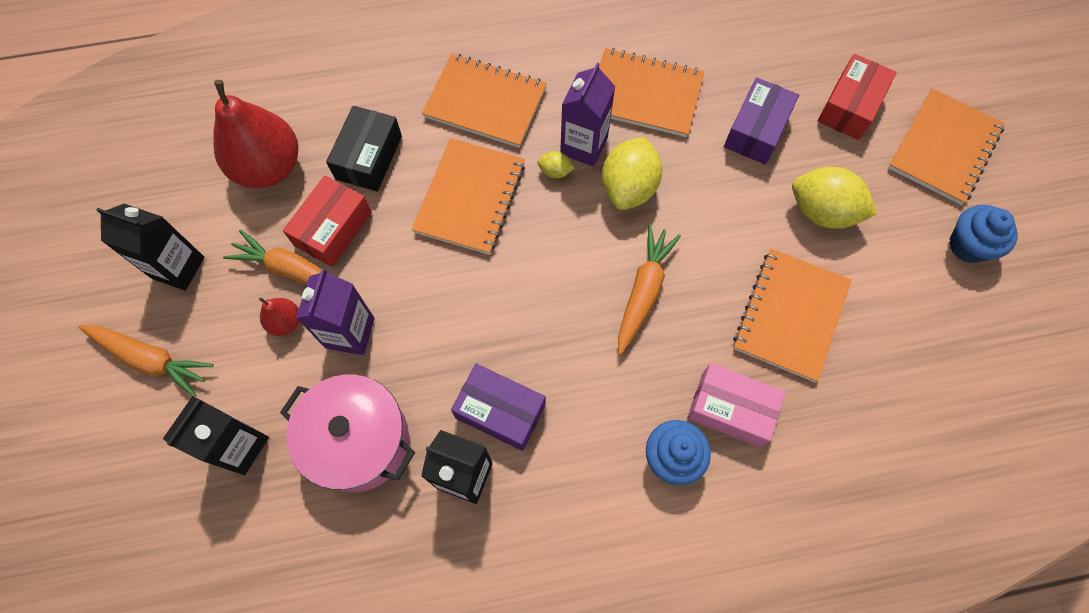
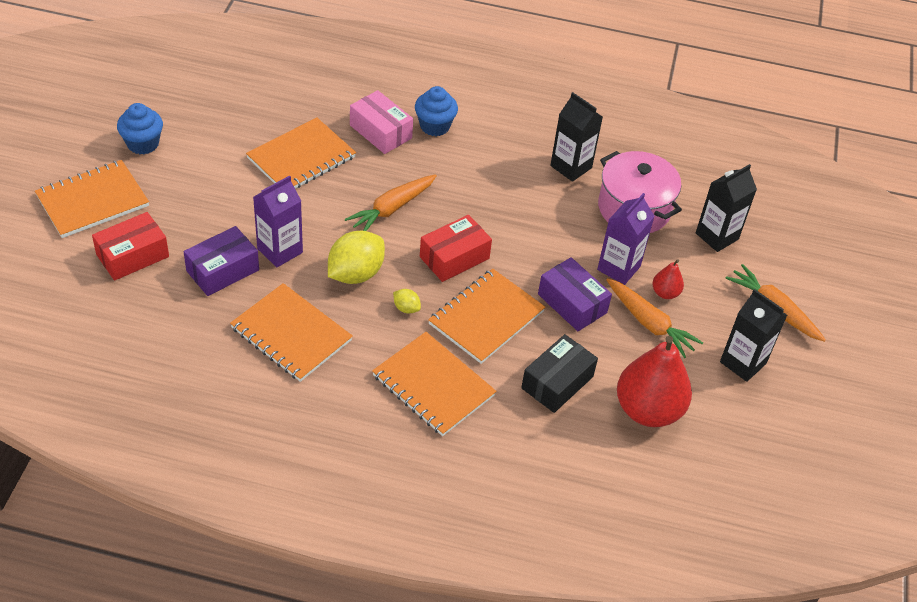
camera: 160 degrees left, 20 degrees down
(333, 229) = (607, 340): red box -> red box (454, 257)
(500, 411) = (531, 187): purple box -> purple box (572, 303)
(584, 146) = (370, 317): purple carton -> purple carton (280, 250)
(822, 211) = (223, 201): yellow lemon -> none

